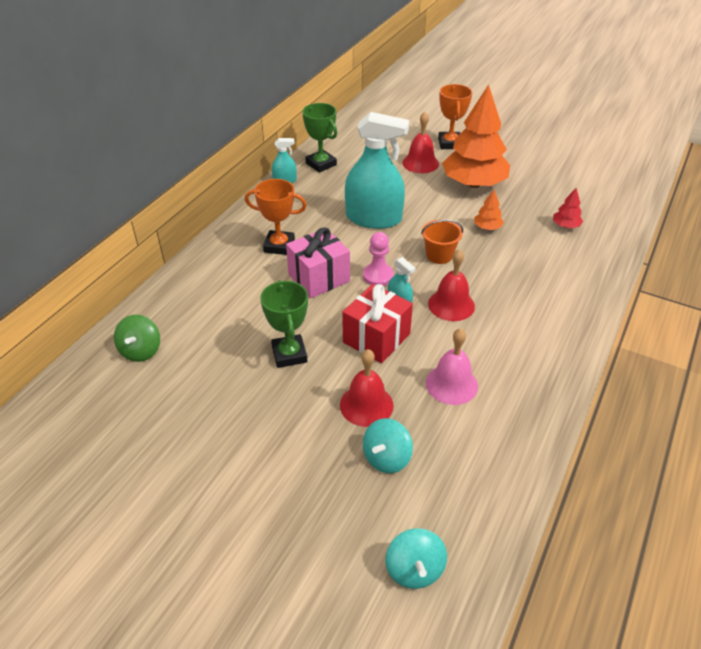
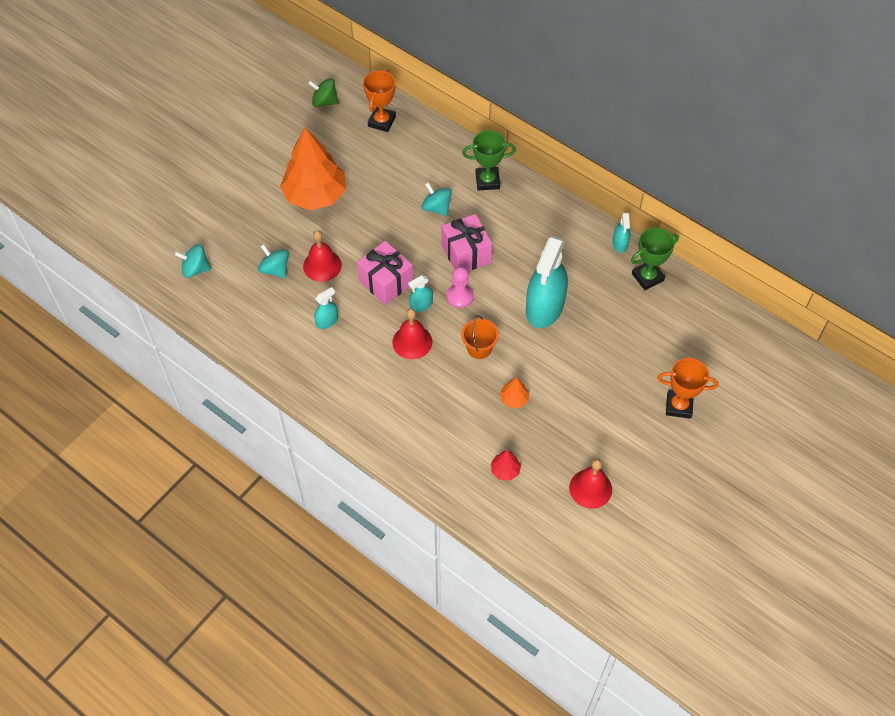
camera: 100 degrees right, 15 degrees up
(141, 351) = (407, 141): green spinning top -> green spinning top (324, 101)
(253, 309) = (436, 207): none -> turquoise spinning top
(279, 246) = (515, 230): orange trophy -> orange trophy (382, 121)
(289, 354) = (382, 226): green trophy -> green trophy (487, 181)
(376, 338) = (386, 282): red gift -> pink gift
(420, 163) = (639, 367): red bell -> red bell (590, 488)
(451, 384) = (327, 321): pink bell -> turquoise spray bottle
(474, 183) = (593, 408): orange tree -> orange tree (315, 195)

